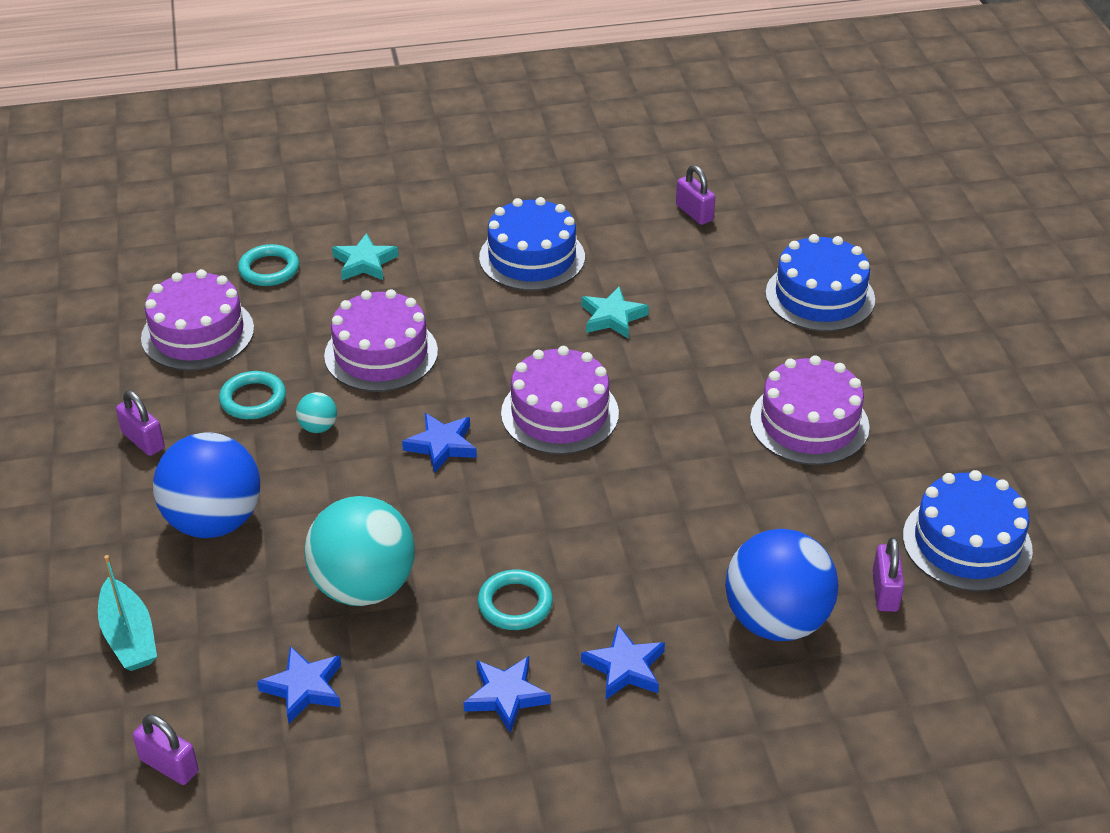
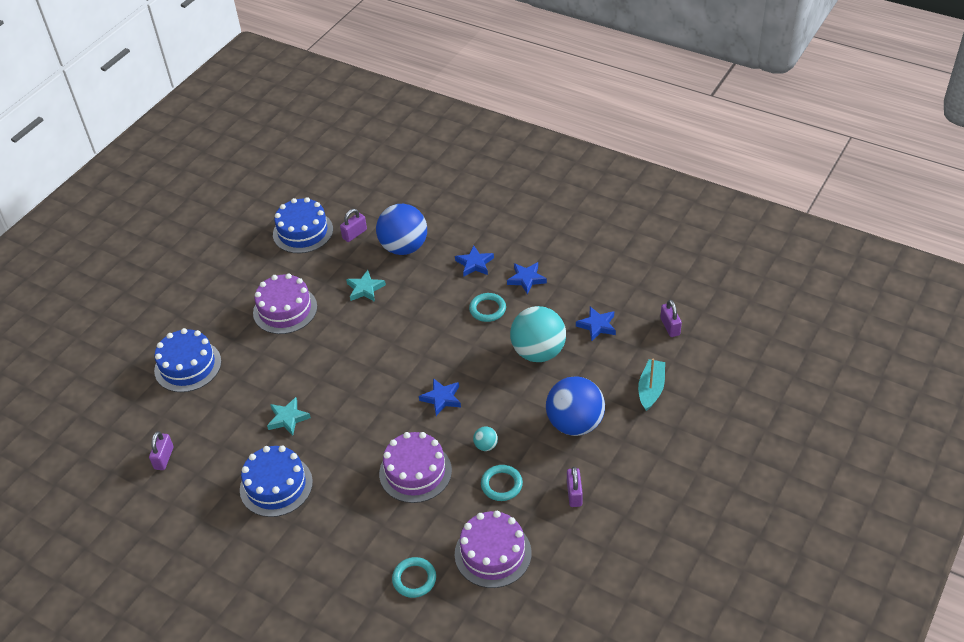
camera: 135 degrees left, 5 degrees up
(365, 262) = (360, 546): turquoise star -> turquoise star (365, 289)
(559, 413) = (374, 381): purple cake -> none

